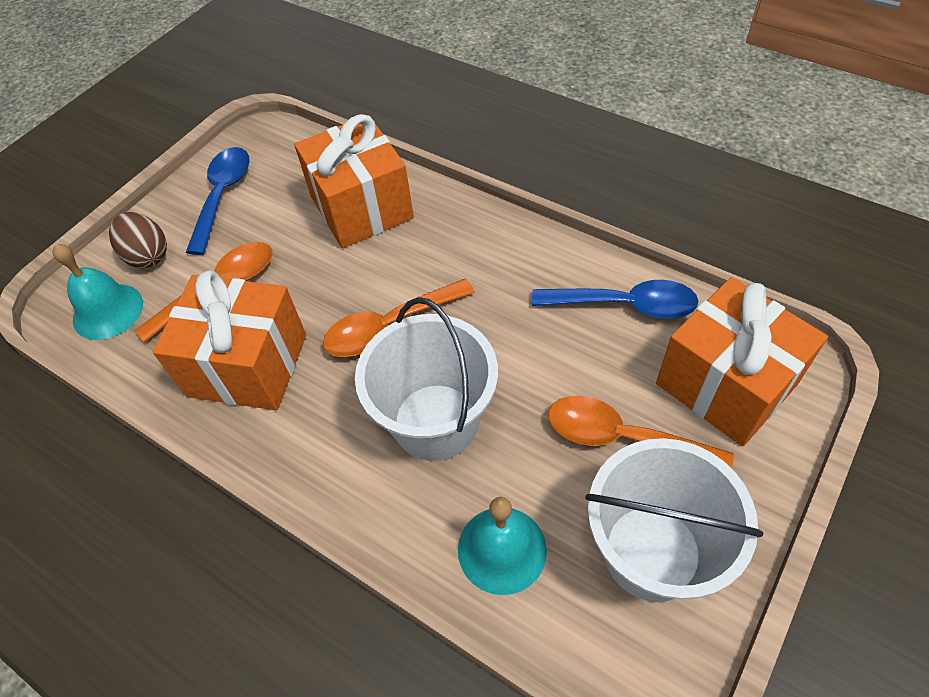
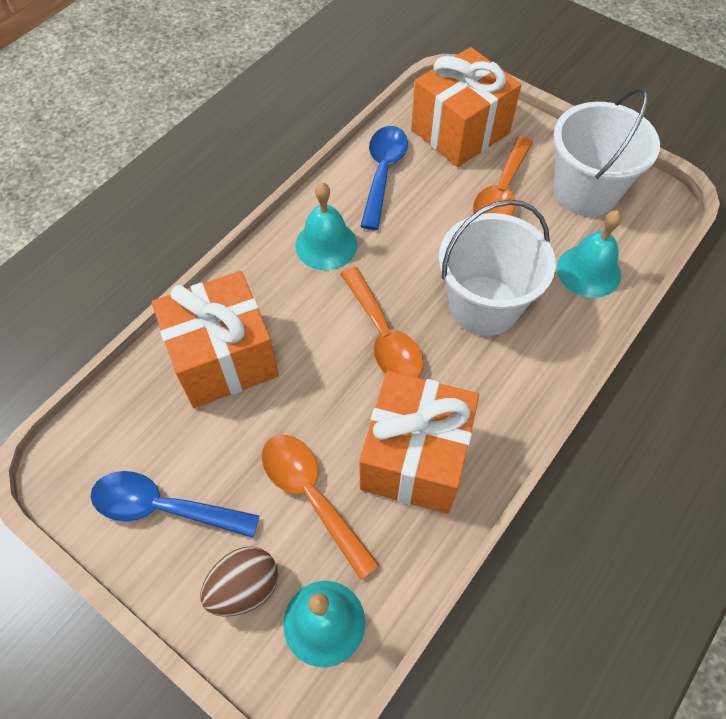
camera: 90 degrees left, 5 degrees up
(505, 265) = (326, 245): none -> turquoise bell

